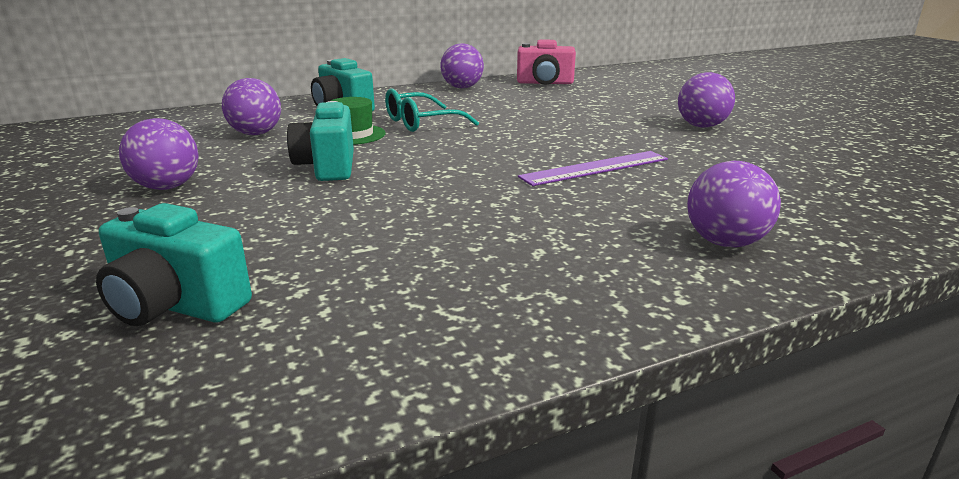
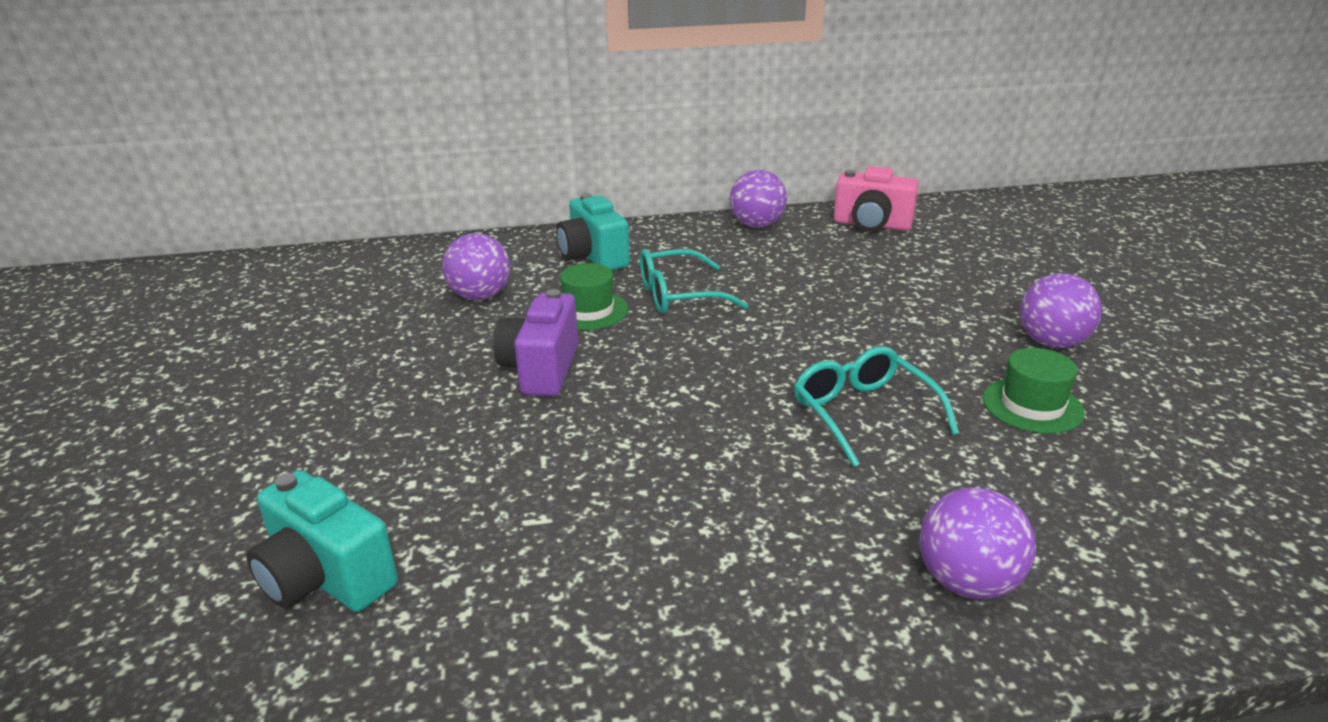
camera: 15 degrees right, 5 degrees up
(167, 187) = (363, 383): purple ball -> none
(327, 167) = (541, 369): turquoise camera -> purple camera
(595, 168) = (863, 413): purple ruler -> turquoise glasses
(709, 154) = (1032, 405): none -> green hat

